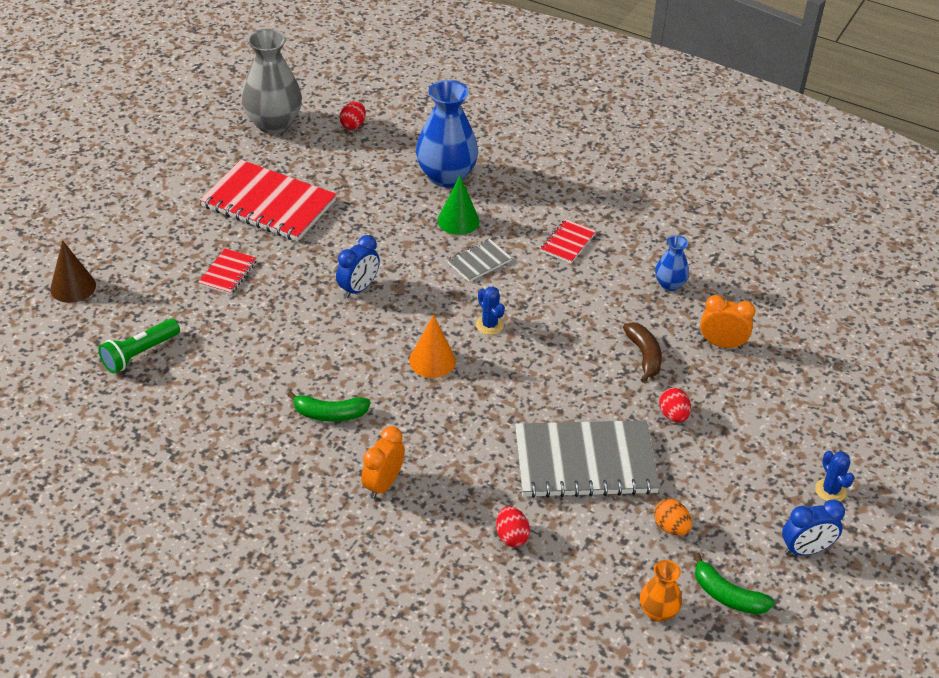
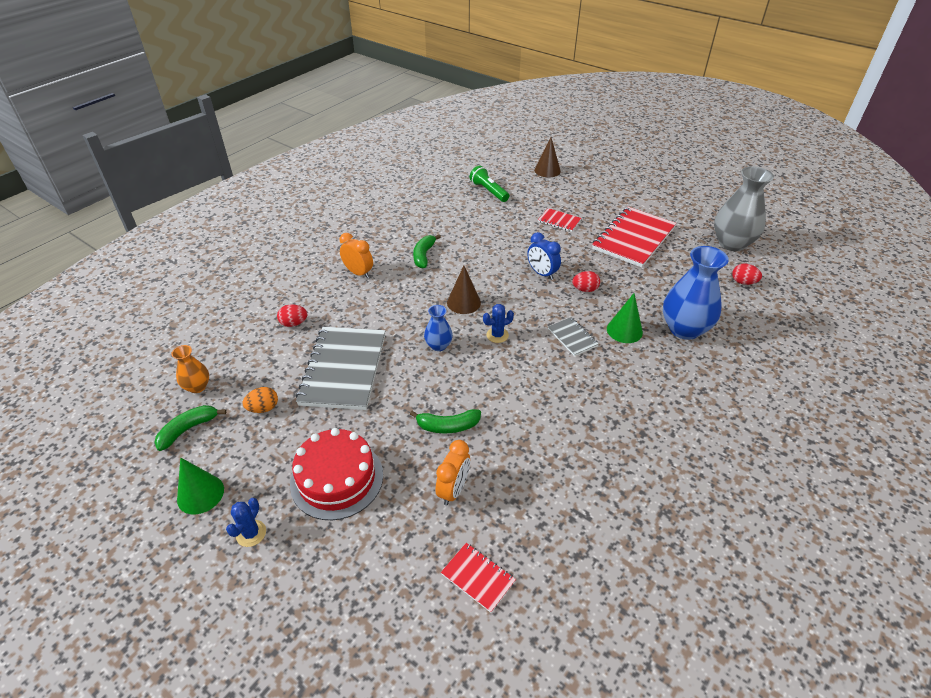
camera: 100 degrees right, 0 degrees up
(432, 360) = (463, 302): orange cone -> brown cone
(567, 242) = (600, 397): red notebook -> red notebook (478, 577)
(644, 356) = (448, 426): brown banana -> green banana
(669, 284) = (541, 464): blue vase -> blue vase (438, 345)
(673, 415) = (374, 433): red egg -> red egg (585, 289)
(742, 436) = (337, 478): none -> red cake
(805, 550) = (200, 494): blue clock -> green cone
(830, 490) = (251, 533): blue cactus -> blue cactus turned 60 degrees counterclockwise

